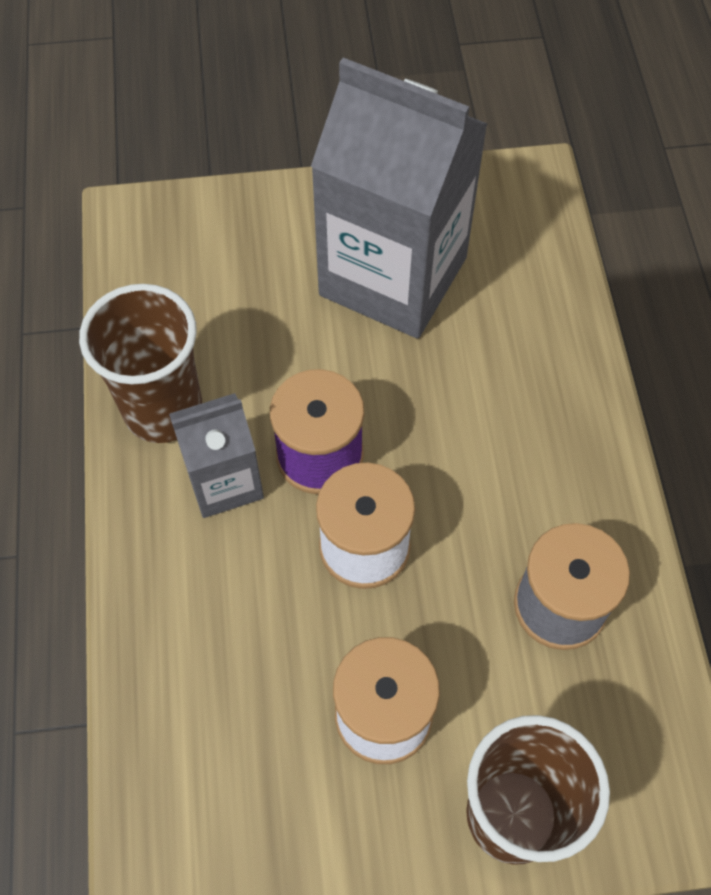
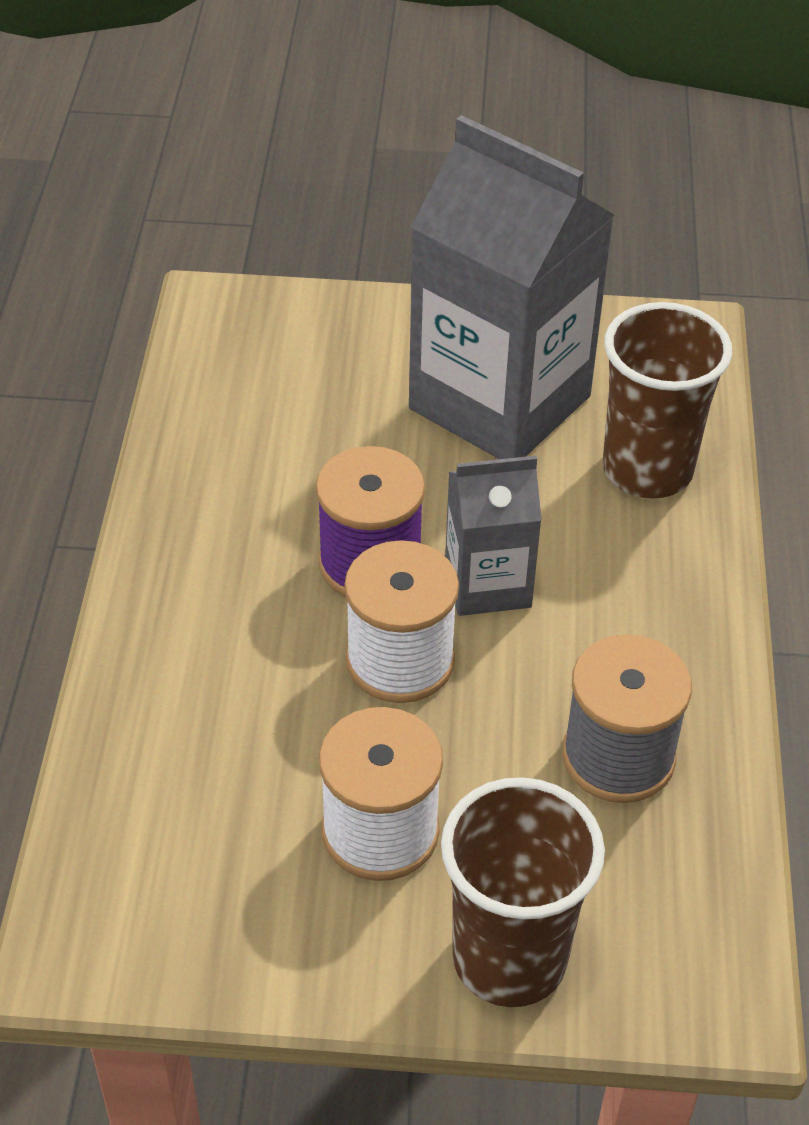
camera: 10 degrees right, 15 degrees down
(163, 410) = (202, 492): brown cup -> brown cup (647, 470)
(224, 481) = (254, 572): grey carton -> grey carton (487, 584)

